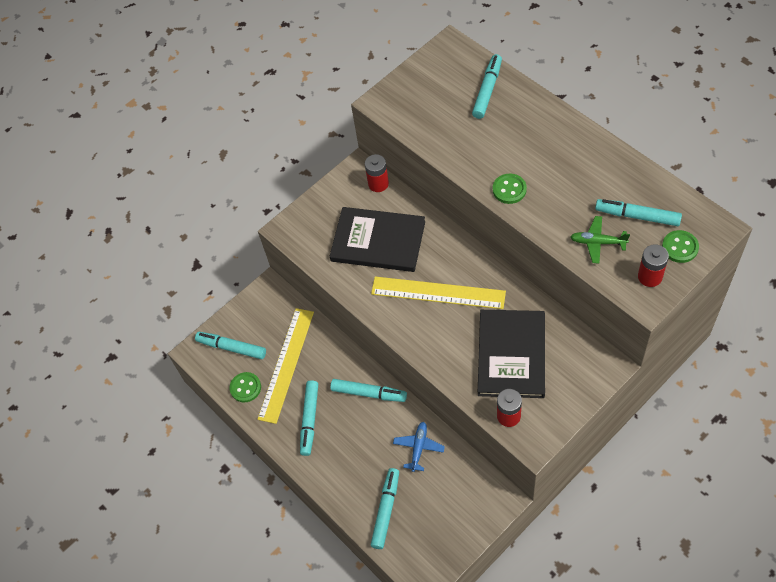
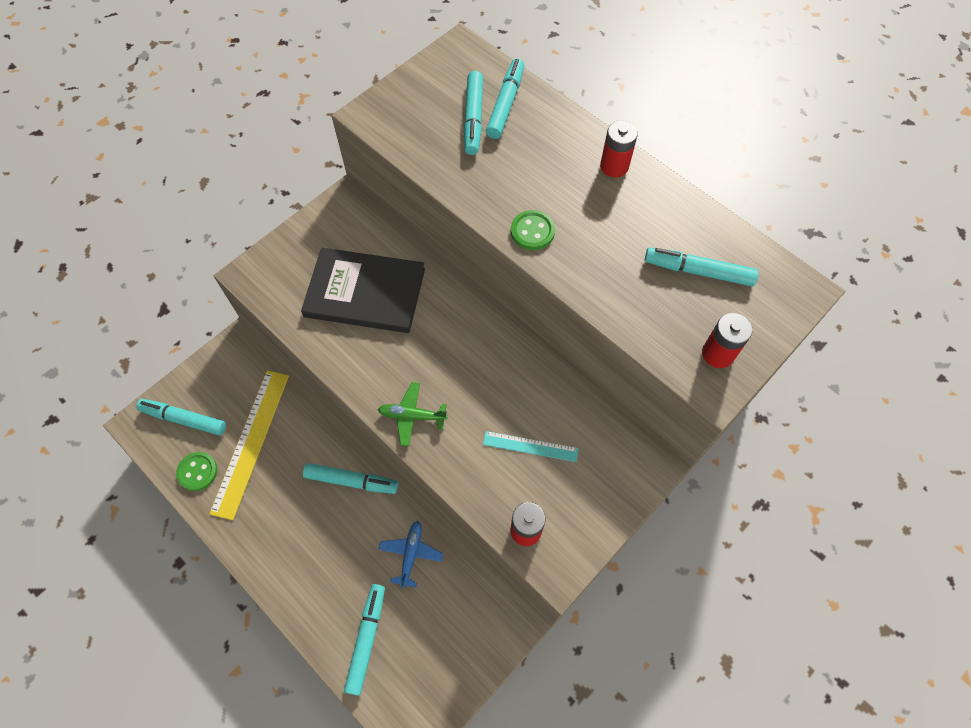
camera: 10 degrees left, 5 degrees up
(310, 419) = (276, 515): turquoise marker -> turquoise marker (473, 118)
(378, 184) = (368, 220): red battery -> red battery (614, 166)
(438, 293) = (438, 361): yellow ruler -> none
(511, 355) = (530, 446): black book -> turquoise ruler
(597, 242) = (648, 305): green plane -> green plane (412, 416)
(680, 247) = (755, 315): green button -> none

